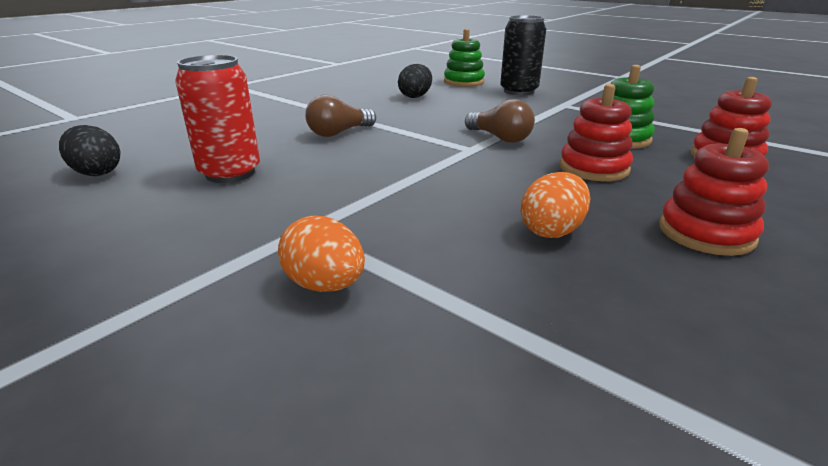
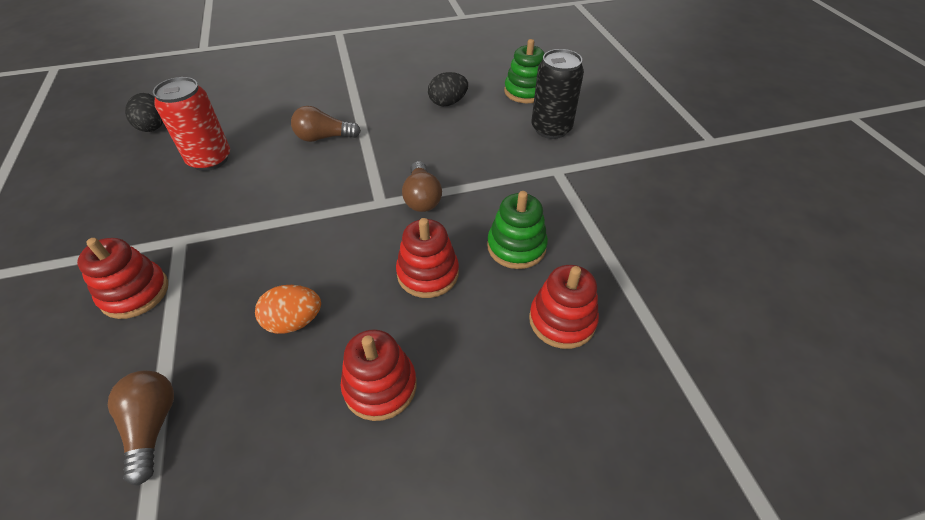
camera: 35 degrees right, 20 degrees up
(325, 285) = (135, 293): orange egg -> red stacking toy
(582, 369) = (152, 426): none -> brown light bulb

